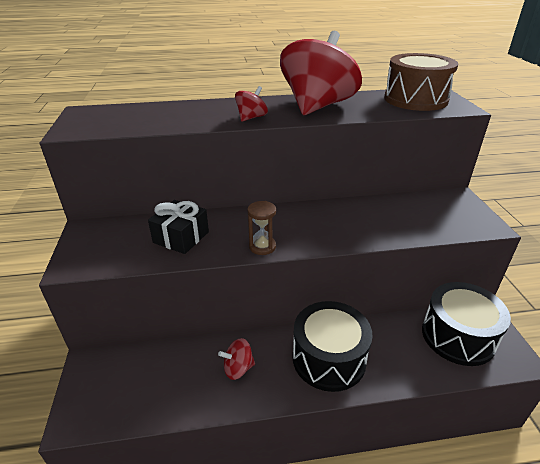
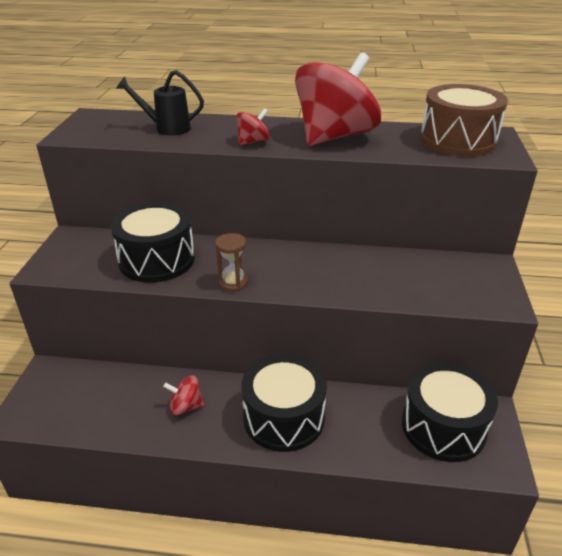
camera: 15 degrees right, 0 degrees up
(164, 115) = (166, 128): none -> black watering can
(181, 237) = (157, 260): black gift -> black drum

